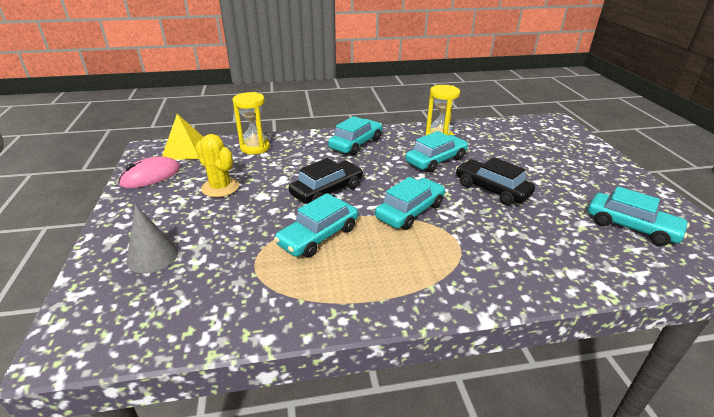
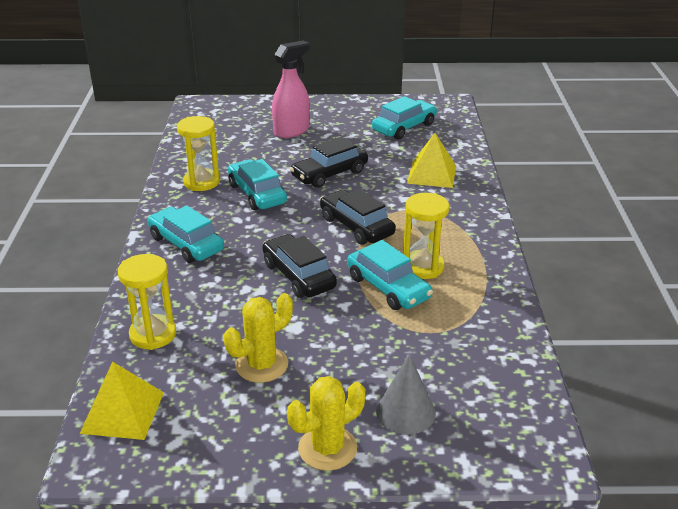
camera: 80 degrees left, 0 degrees up
(127, 222) = (327, 448): none -> yellow cactus
(150, 176) = (200, 443): pink mouse -> none
(355, 255) = (423, 267): none -> yellow hourglass
(410, 211) = (356, 226): turquoise car -> black car
(540, 252) = (431, 174): none -> yellow pyramid
(553, 163) = (292, 131): none -> pink spray bottle

